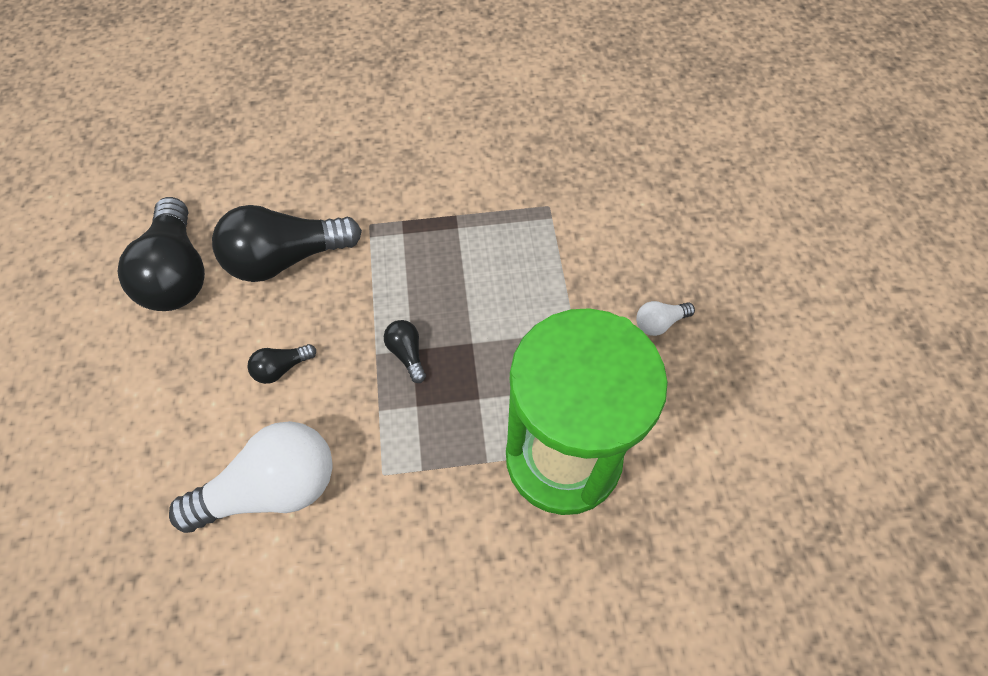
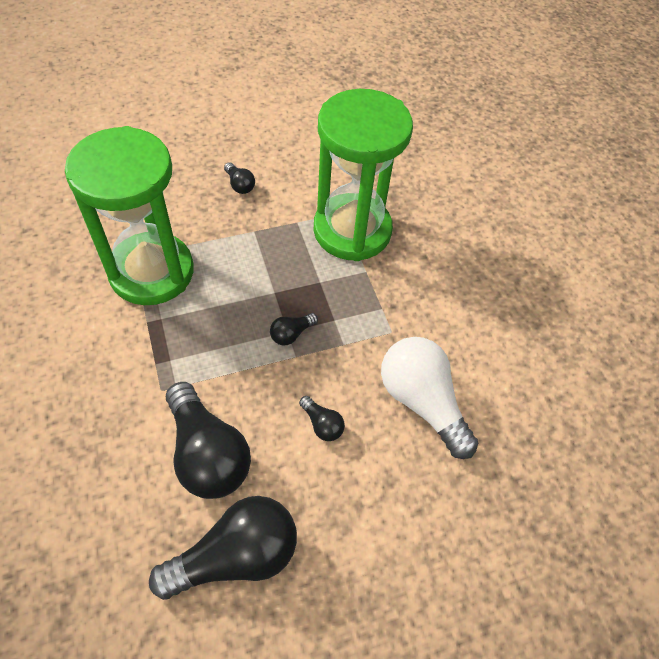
camera: 105 degrees left, 5 degrees down
(523, 221) = (151, 272): none -> green hourglass
(659, 323) = (239, 185): white light bulb -> black light bulb

